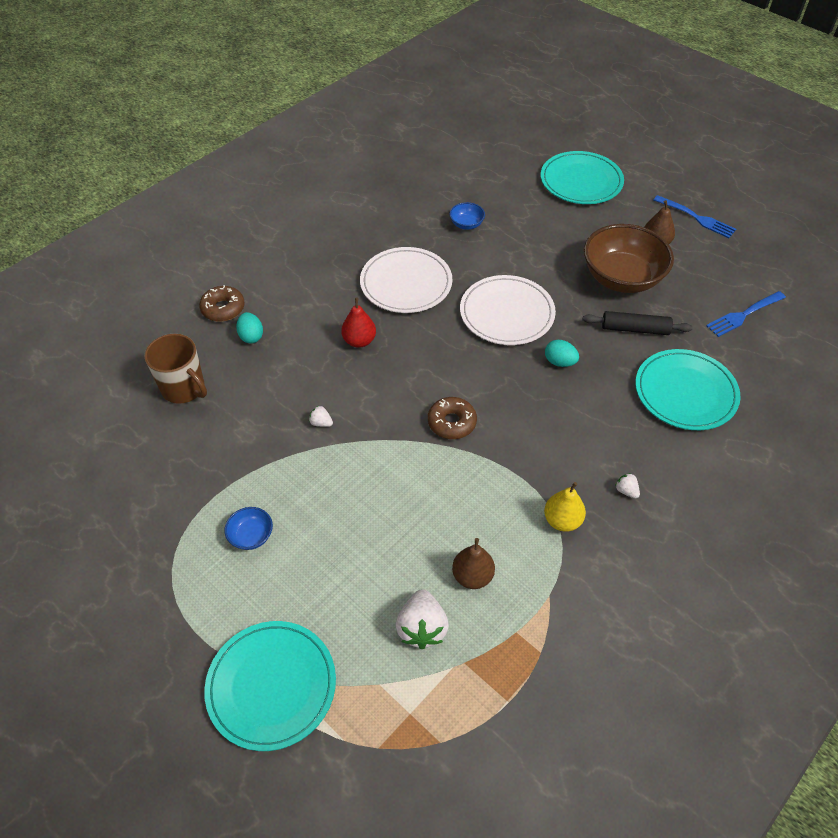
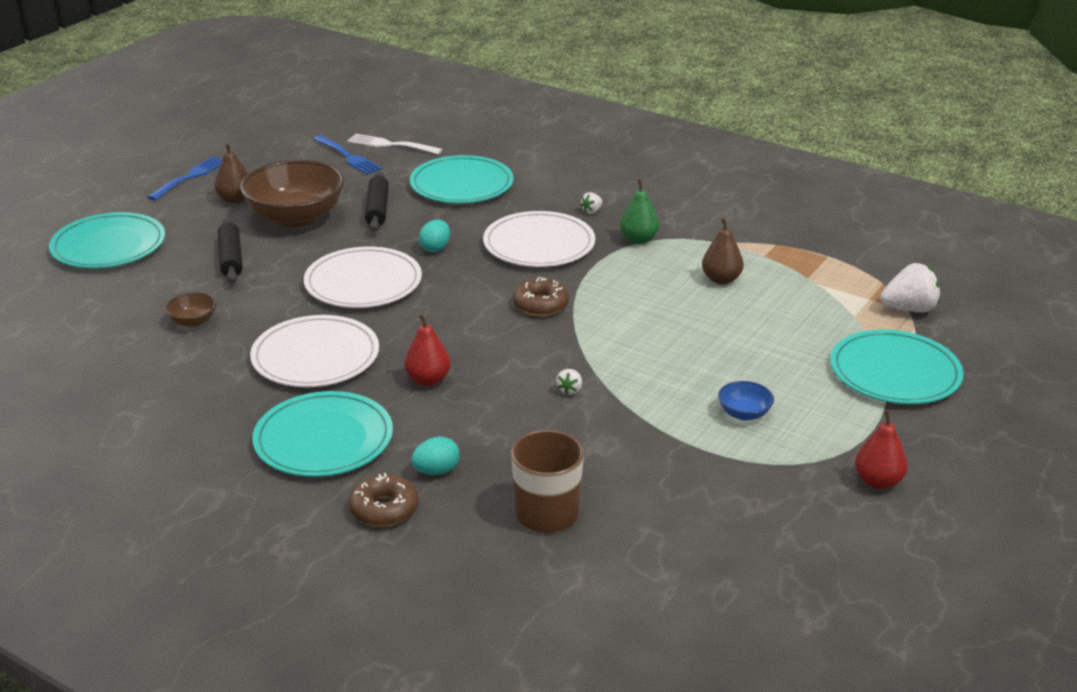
camera: 100 degrees left, 20 degrees down
(128, 609) = (878, 481): none -> red pear
(306, 284) = (323, 439): none -> turquoise plate
(422, 628) = (788, 300): white strawberry -> white strawberry (909, 309)
(466, 224) = (193, 321): blue bowl -> brown bowl
(555, 241) = (231, 258): none -> black rolling pin
(559, 437) = (539, 244): none -> white plate
(562, 520) = (638, 239): yellow pear -> green pear
(773, 347) = (391, 145): none -> white fork

